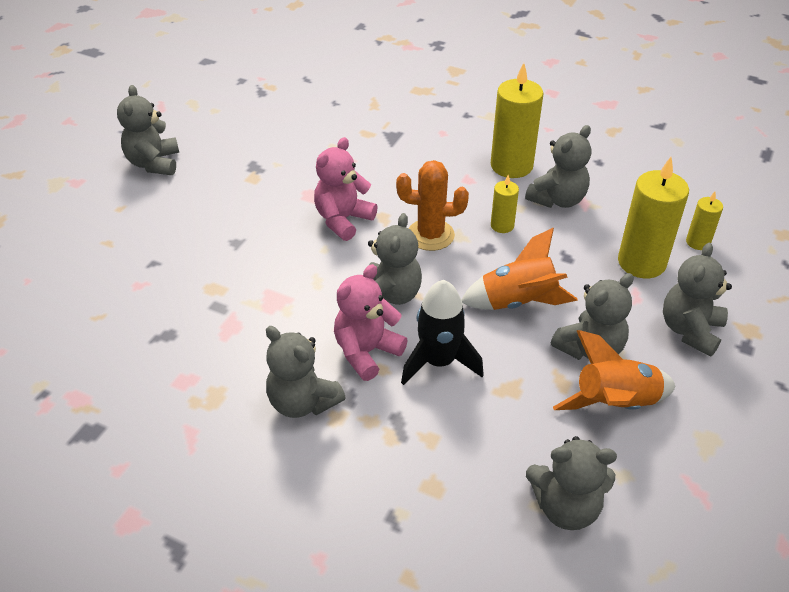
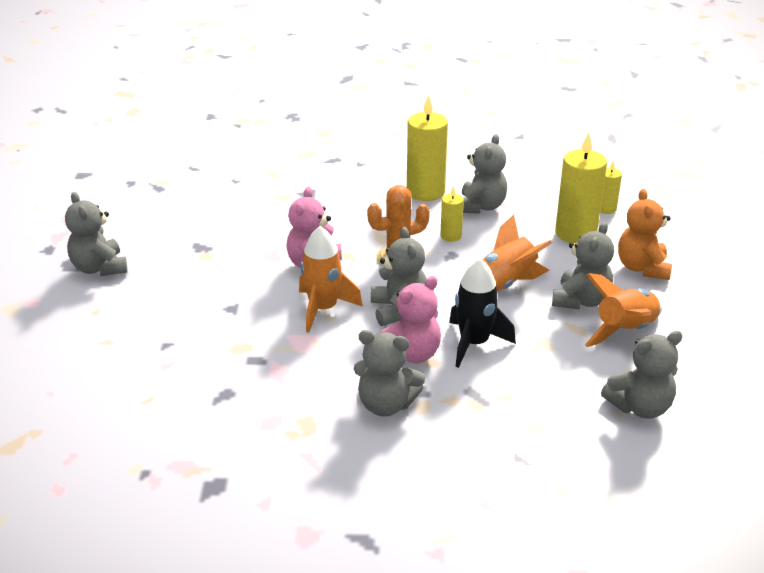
camera: 25 degrees left, 10 degrees down
(318, 271) = (323, 309): none -> orange rocket
(366, 352) = (411, 354): pink teddy bear -> pink teddy bear turned 150 degrees counterclockwise
(690, 330) = (642, 268): grey teddy bear -> orange teddy bear

